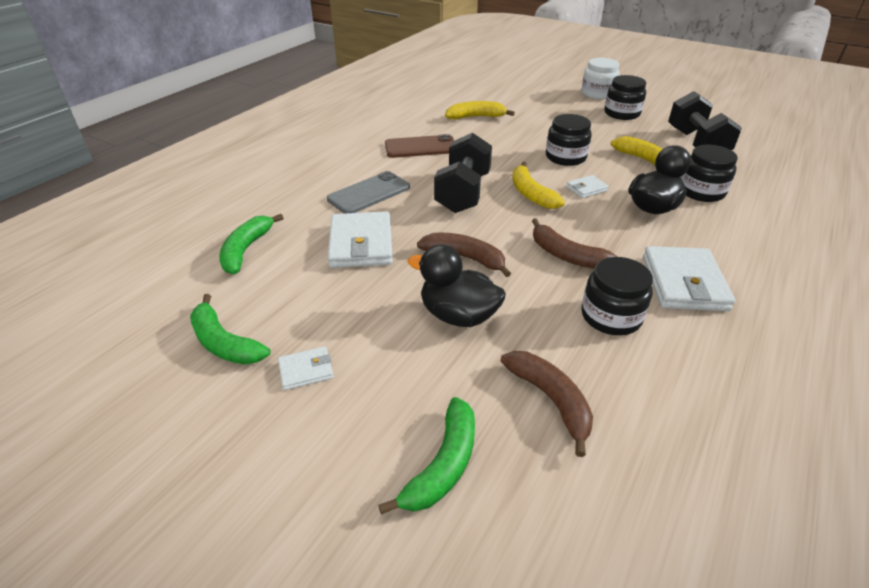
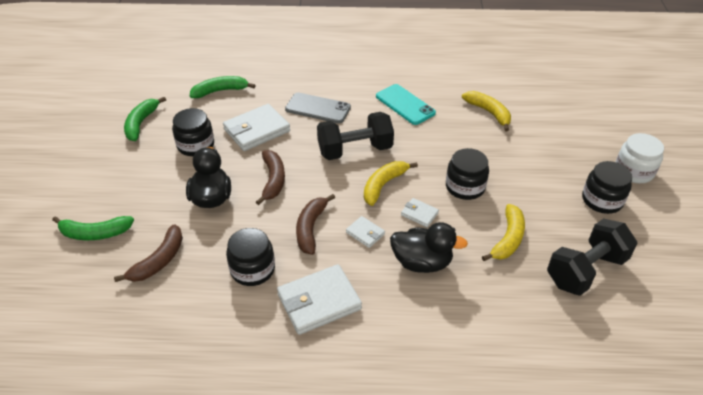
camera: 60 degrees right, 5 degrees up
(306, 370) = (136, 159): white wallet -> white wallet (365, 233)
(420, 147) = (405, 104): brown phone -> turquoise phone
(701, 191) = (480, 290): black jar -> black jar (196, 145)

